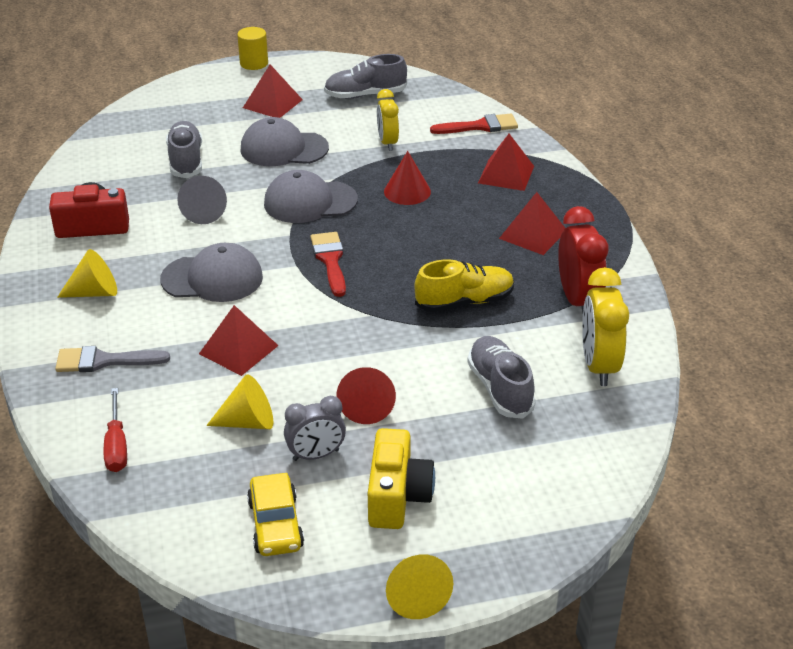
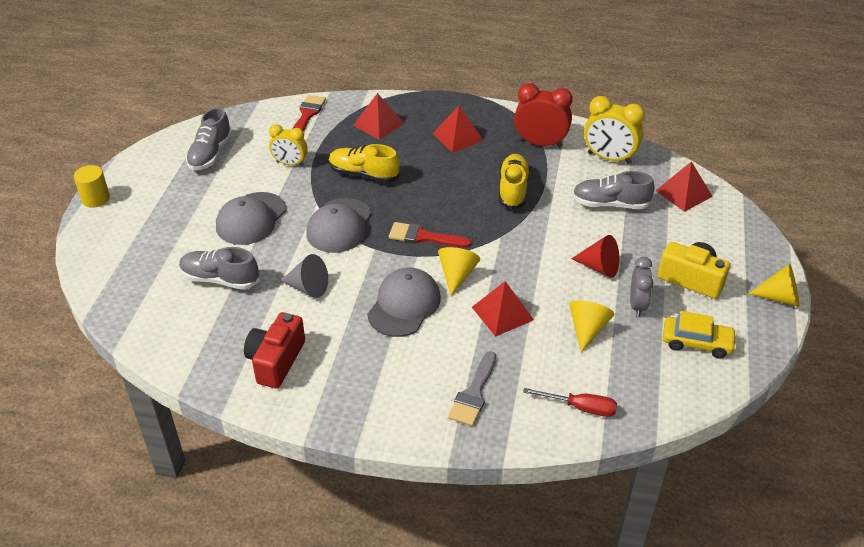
camera: 65 degrees left, 5 degrees up
(94, 292) = (376, 380): yellow cone -> yellow cone (457, 275)
(272, 103) = (174, 206): red pyramid -> red pyramid (683, 193)
(407, 191) = (364, 174): red cone -> yellow shoe

